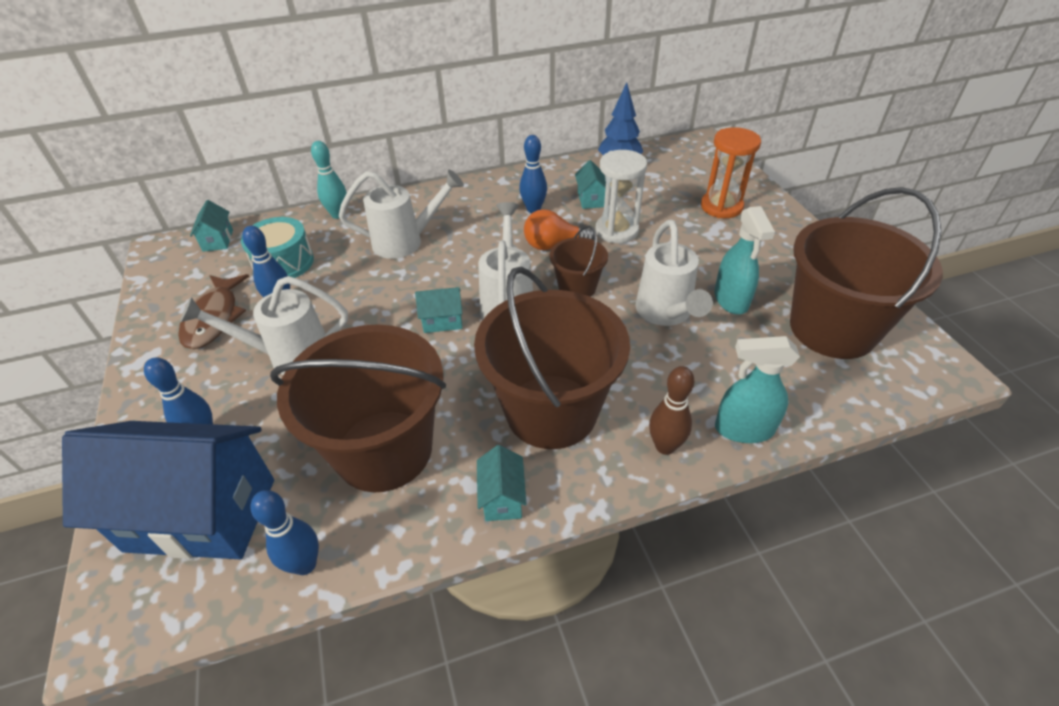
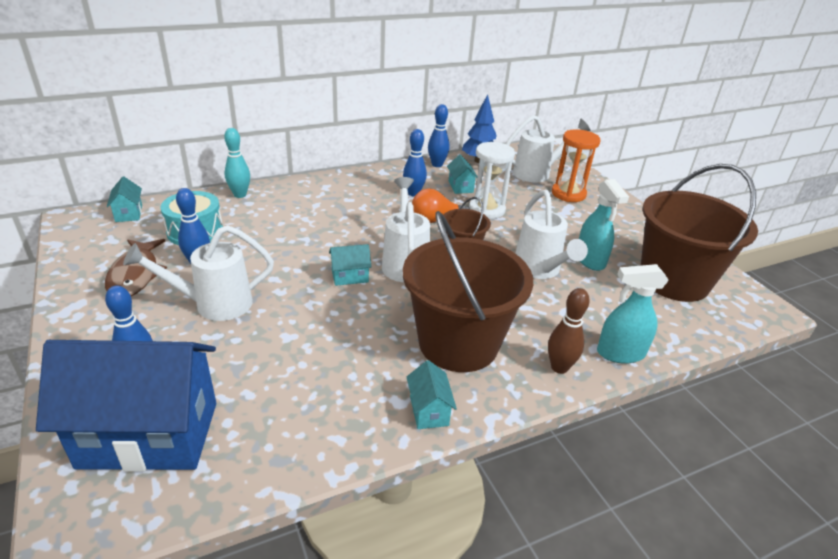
camera: 10 degrees left, 10 degrees down
(305, 564) = (257, 471): blue bowling pin -> blue bowling pin (437, 165)
(384, 450) = (315, 377): brown bucket -> none
(406, 242) = (306, 216): white watering can -> white watering can (537, 173)

